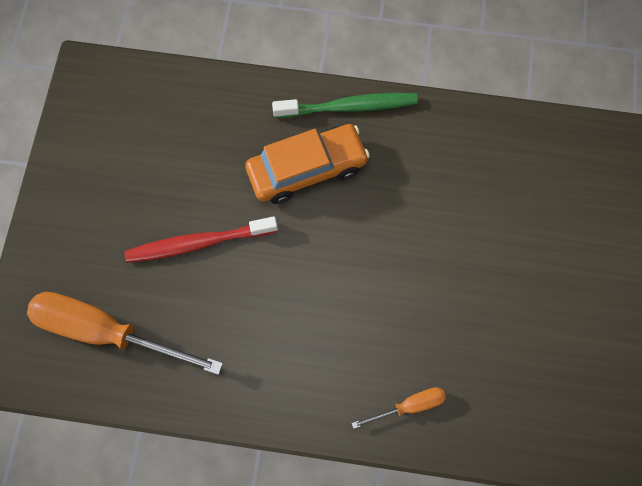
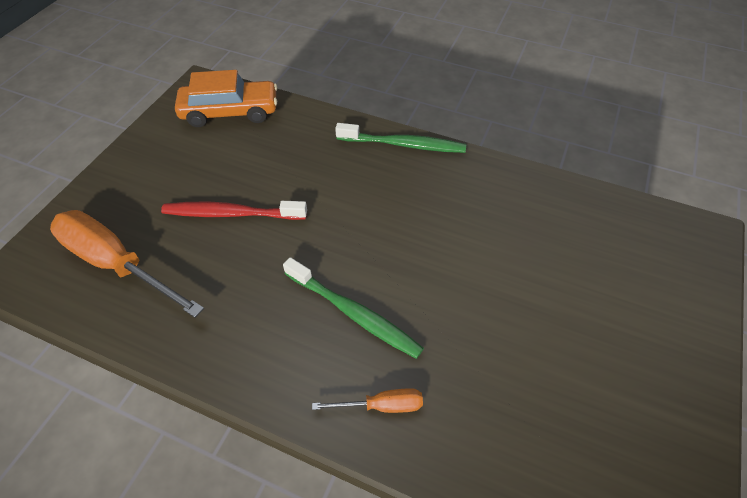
camera: 15 degrees right, 20 degrees down
(307, 169) = (351, 180): orange car -> orange car (230, 112)
(358, 323) = (354, 313): none -> green toothbrush

